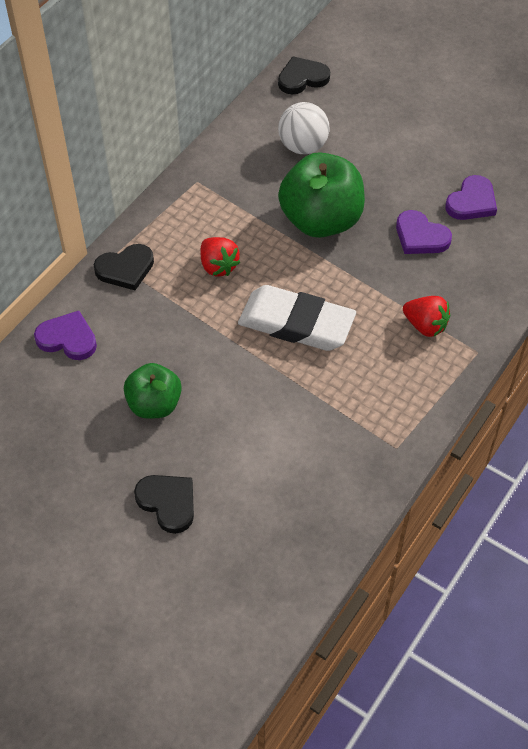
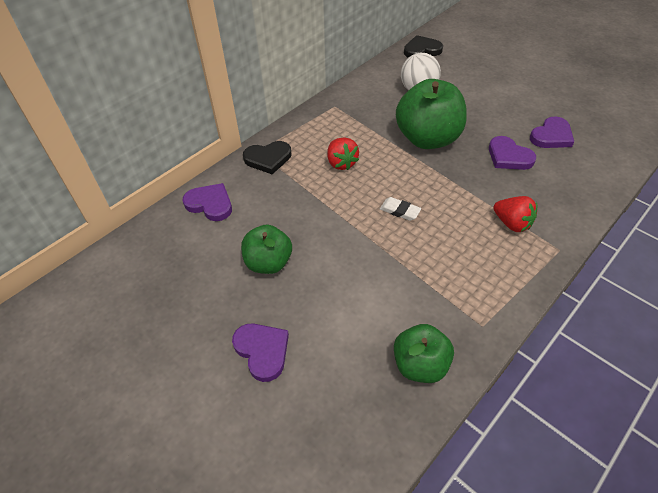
camera: 10 degrees right, 5 degrees down
(168, 503) = (262, 351): black heart -> purple heart
(296, 323) = (400, 211): white eraser -> white eraser, size x0.41
(334, 496) = (420, 365): none -> green apple

